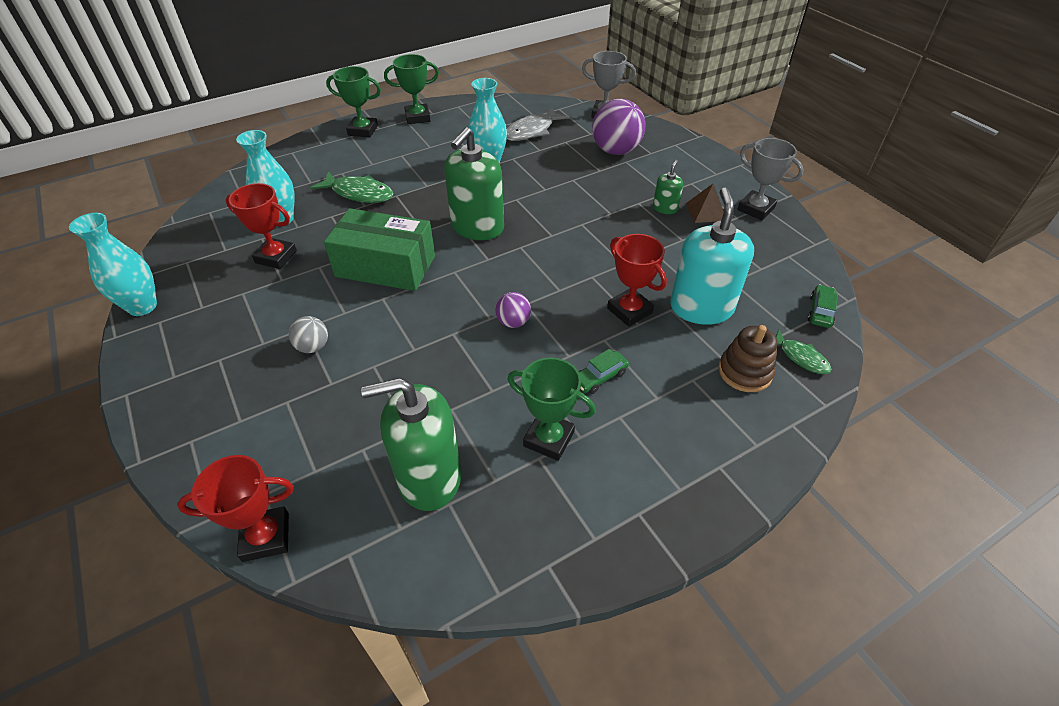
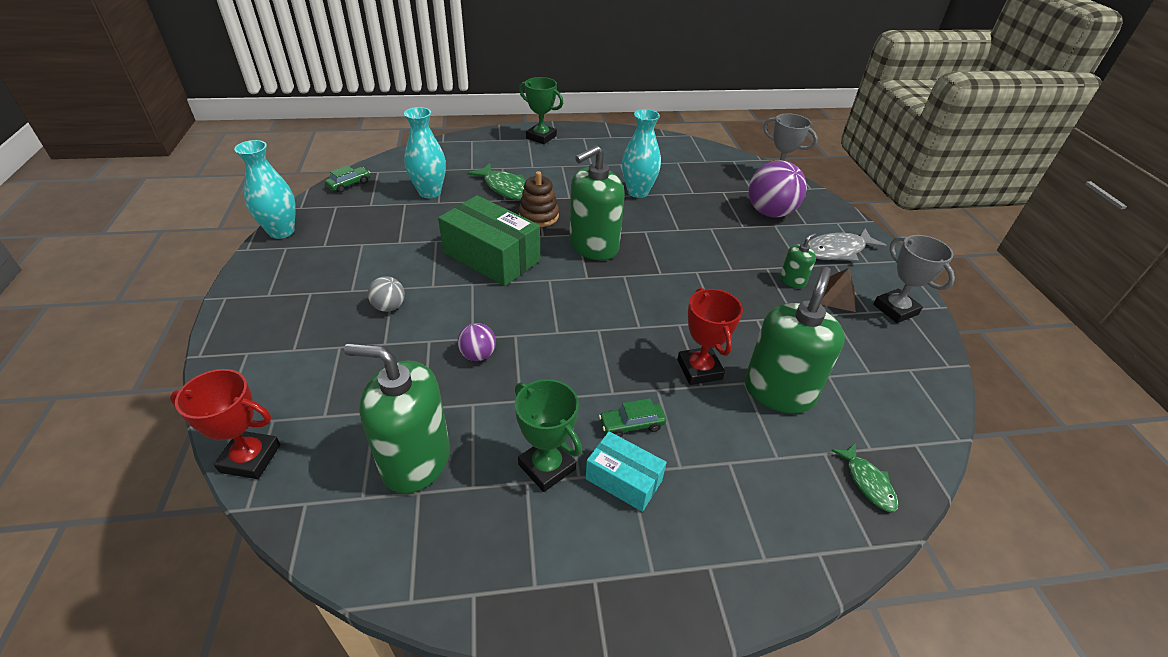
camera: 20 degrees right, 5 degrees down
(276, 257) = (406, 222): red trophy -> none
(417, 117) = (595, 137): green trophy -> none
(513, 322) = (577, 343): purple ball -> purple ball (478, 355)
(532, 131) = (695, 174): grey fish -> grey fish (837, 251)
(618, 425) = (623, 479): none -> turquoise box
(701, 308) = (779, 391): turquoise soap dispenser -> green soap dispenser
(745, 372) = (792, 475): brown stacking toy -> brown stacking toy (538, 216)
(820, 311) = (918, 441): green car -> green car (349, 184)

